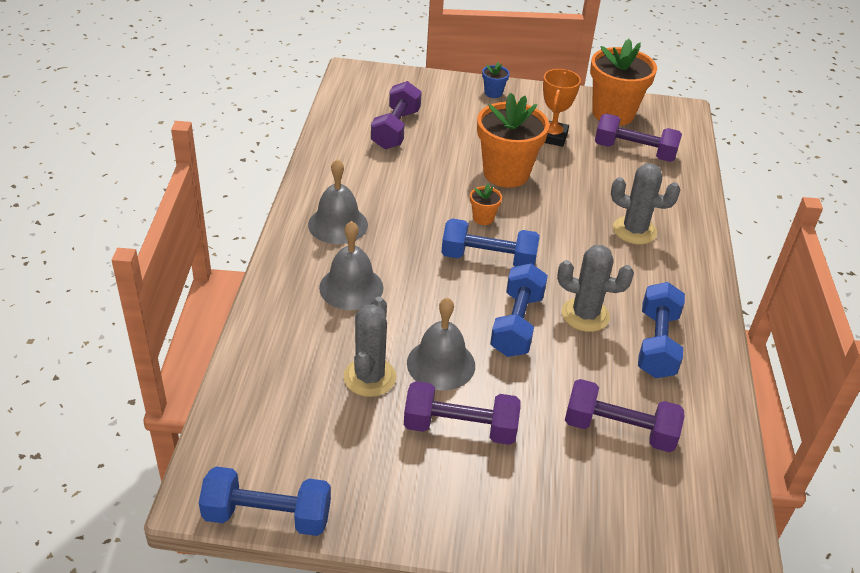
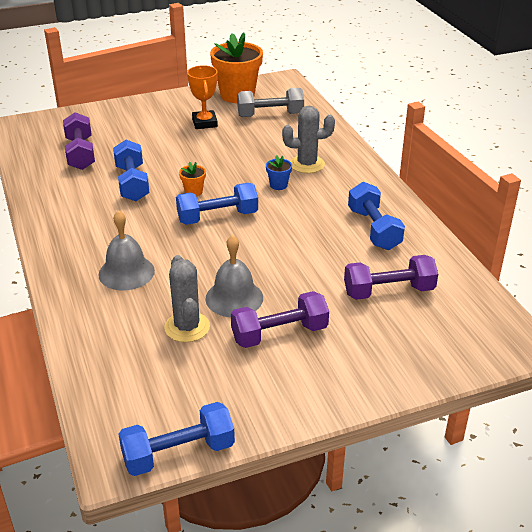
camera: 25 degrees left, 5 degrees down
(338, 224) = (82, 233): grey bell -> none
(493, 93) = (139, 107): blue flower pot -> blue flower pot (278, 185)
(506, 173) = (188, 157): orange flower pot -> none
(516, 324) = (269, 252): blue dumbbell -> blue dumbbell (132, 183)
(585, 315) = (313, 228): grey cactus -> none
(634, 152) = (270, 115): purple dumbbell -> grey dumbbell

